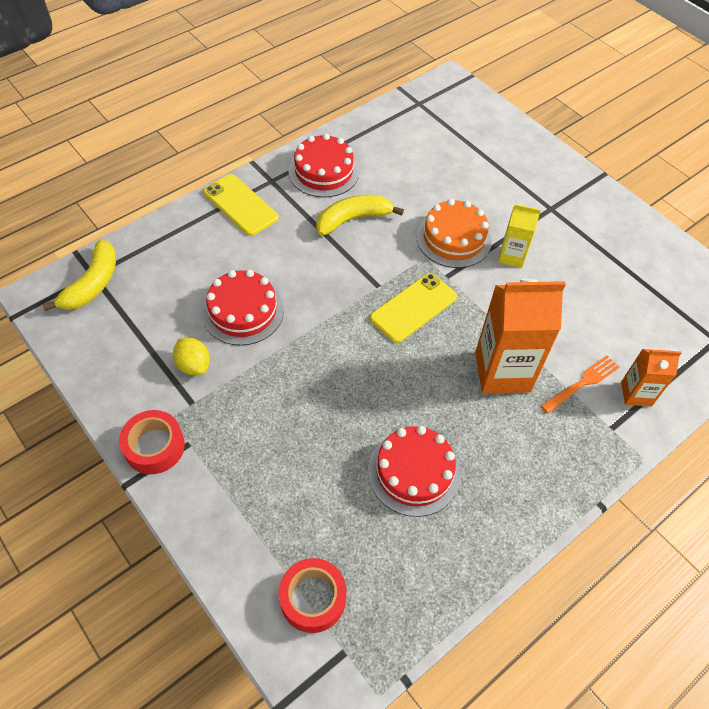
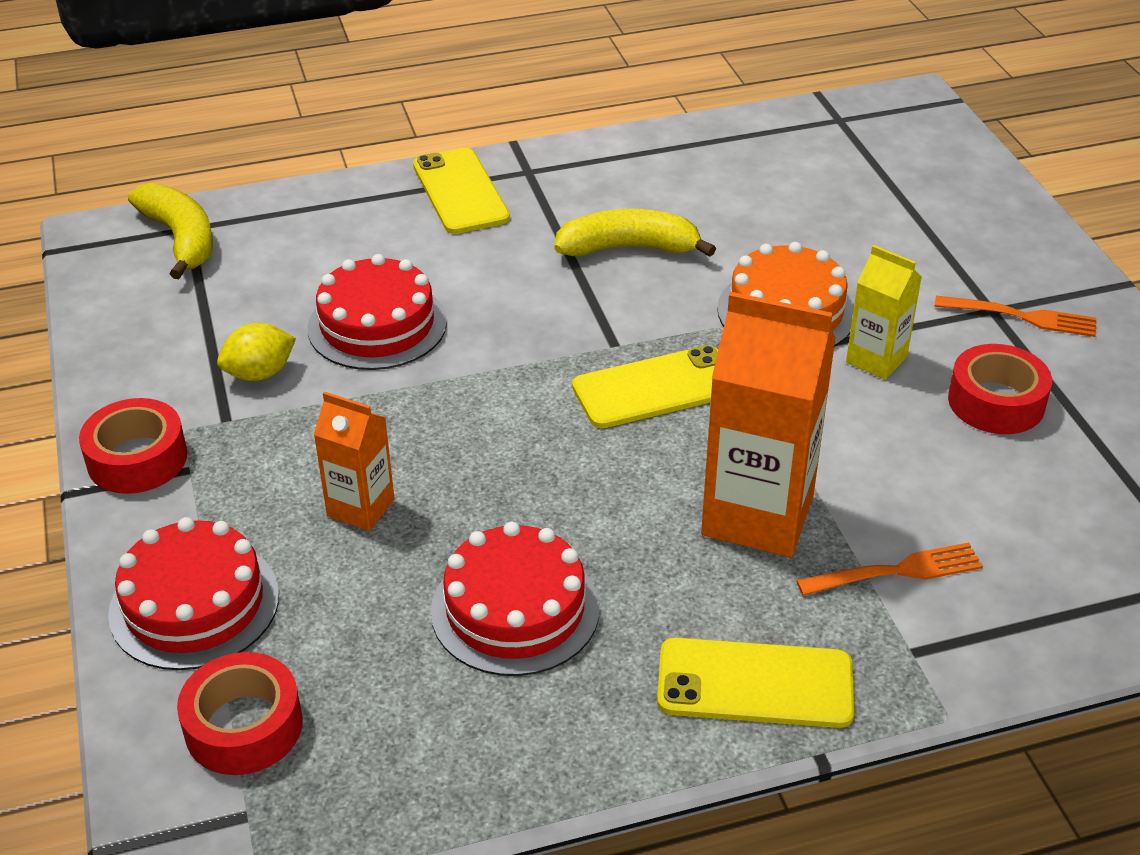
camera: 25 degrees right, 15 degrees down
(92, 284) = (181, 239): yellow banana -> yellow banana turned 75 degrees counterclockwise
(194, 365) = (260, 373): yellow lemon -> yellow lemon turned 75 degrees clockwise
(324, 171) = (620, 177): red cake -> red cake (194, 604)
(550, 473) = (755, 683): none -> yellow phone
(566, 209) = (1022, 317): none -> orange fork
(579, 265) = (996, 402): none -> red tape
(636, 394) = (993, 615): orange carton -> orange carton (360, 507)

